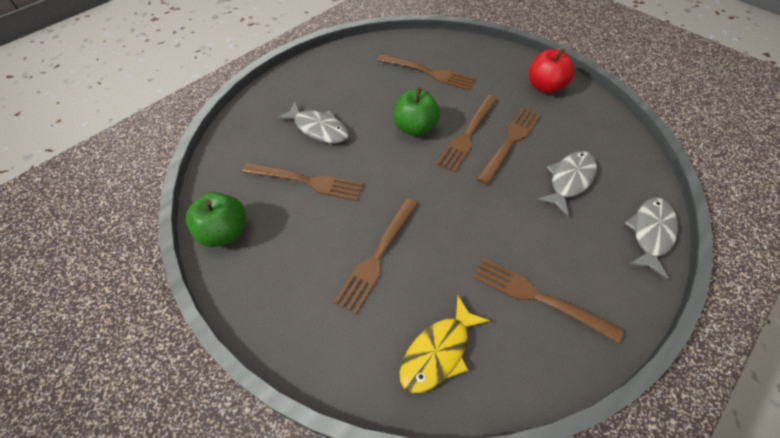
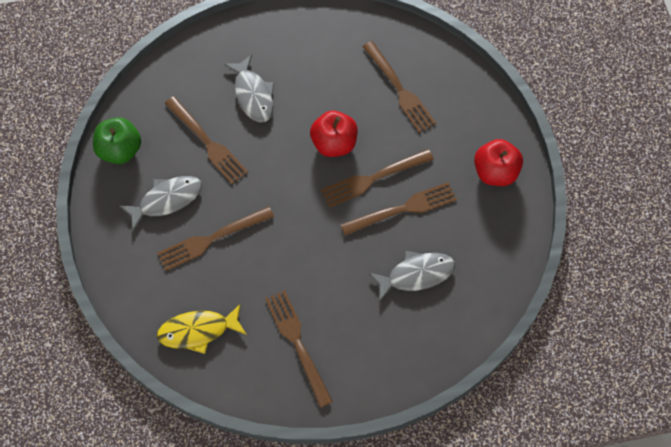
camera: 35 degrees right, 10 degrees up
(415, 128) = (334, 144): green apple -> red apple
(650, 233) = (433, 358): grey fish -> grey fish (167, 200)

